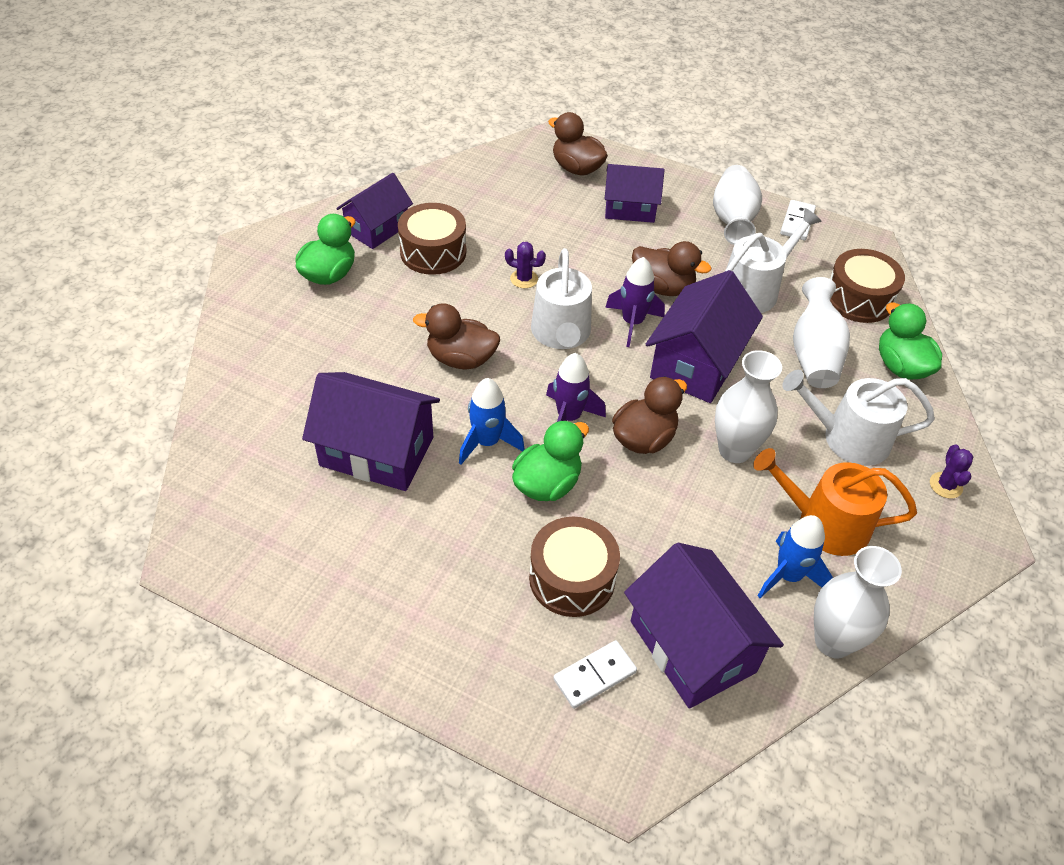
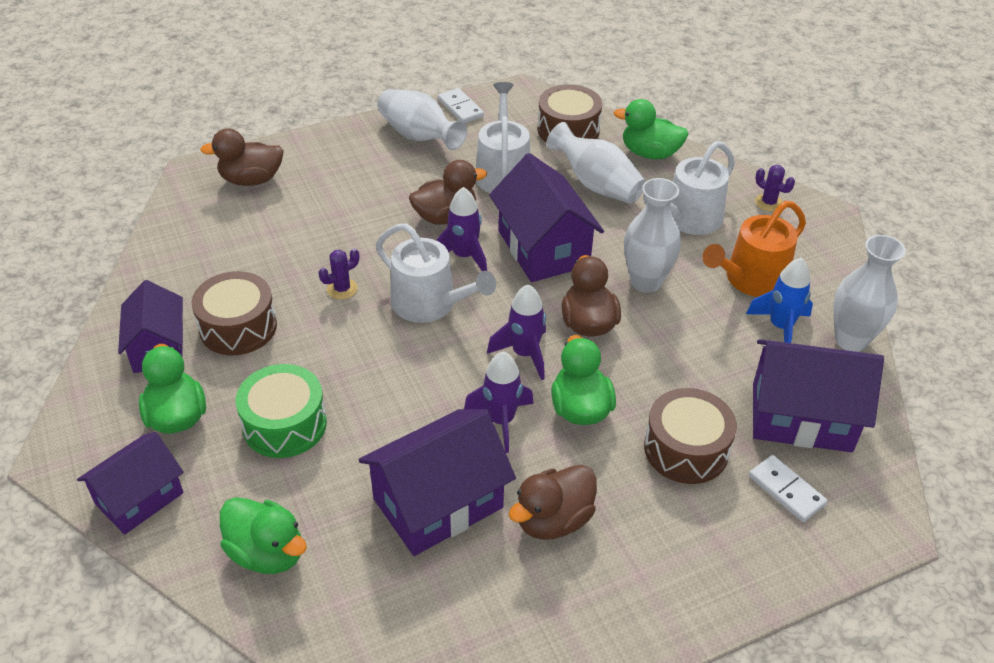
camera: 50 degrees left, 5 degrees down
(259, 388) = (267, 553): none -> green duck
(371, 329) = (284, 424): none -> green drum
(461, 359) = (389, 383): brown duck -> brown duck (553, 520)
(487, 442) = (501, 421): blue rocket -> purple rocket
(594, 676) = (786, 490): white domino -> white domino turned 45 degrees counterclockwise
(630, 209) = (338, 180): purple house -> purple house (139, 498)

